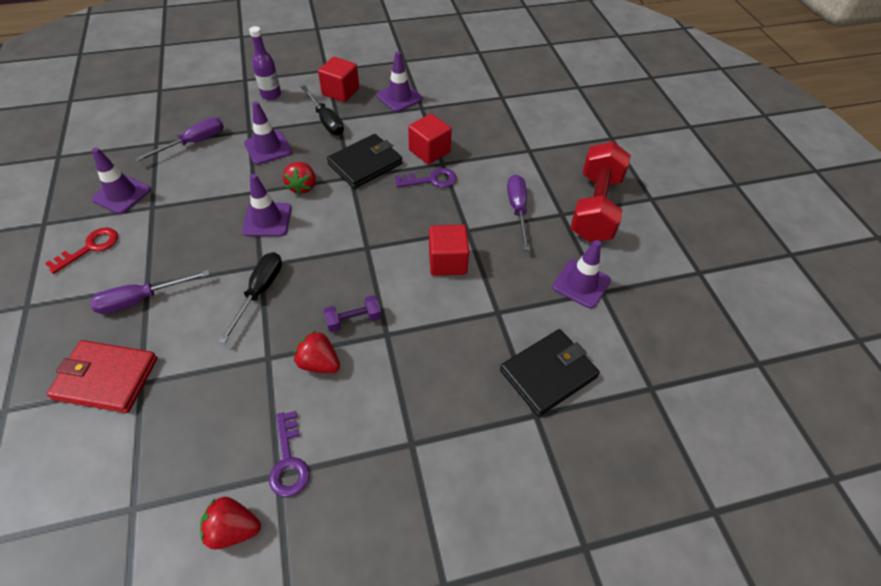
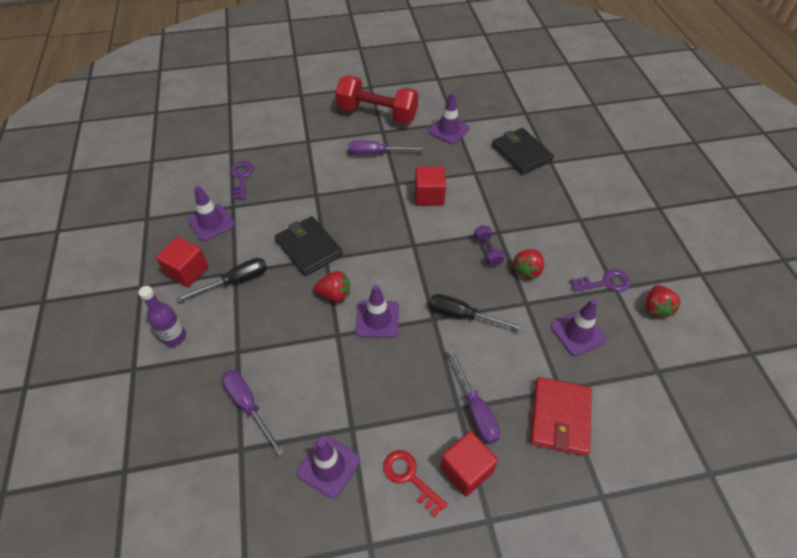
camera: 85 degrees left, 0 degrees up
(268, 148) = (271, 330): purple traffic cone -> purple traffic cone (577, 333)
(429, 151) = (298, 202): red cube -> red cube (466, 470)
(431, 180) = (336, 202): purple key -> purple key (241, 177)

